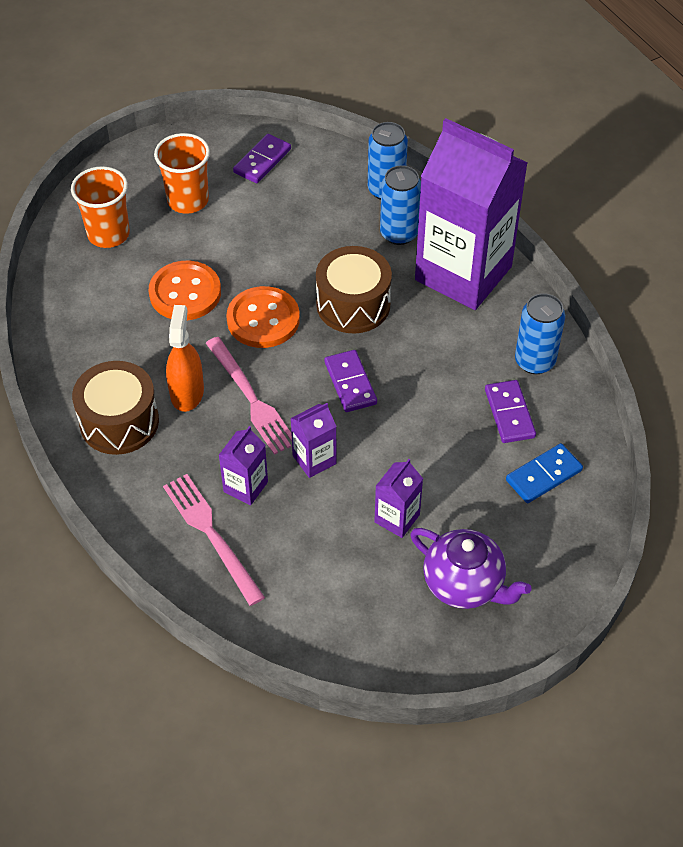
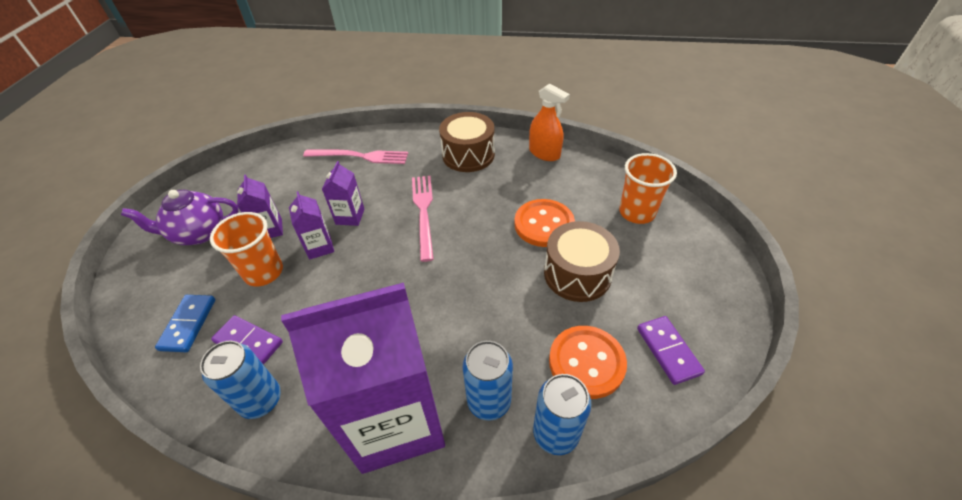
camera: 130 degrees right, 5 degrees down
(187, 392) = (459, 188): orange spray bottle -> orange spray bottle (544, 153)
(188, 200) = (645, 272): orange cup -> orange cup (264, 272)
(245, 487) = (370, 181): purple carton -> purple carton (319, 247)
(251, 398) = (423, 212): pink fork -> pink fork turned 75 degrees clockwise
(263, 319) = (481, 251): orange button -> orange button (586, 362)
(350, 383) = (380, 266): purple domino -> none
(353, 304) = (443, 312): brown drum -> brown drum (577, 274)

